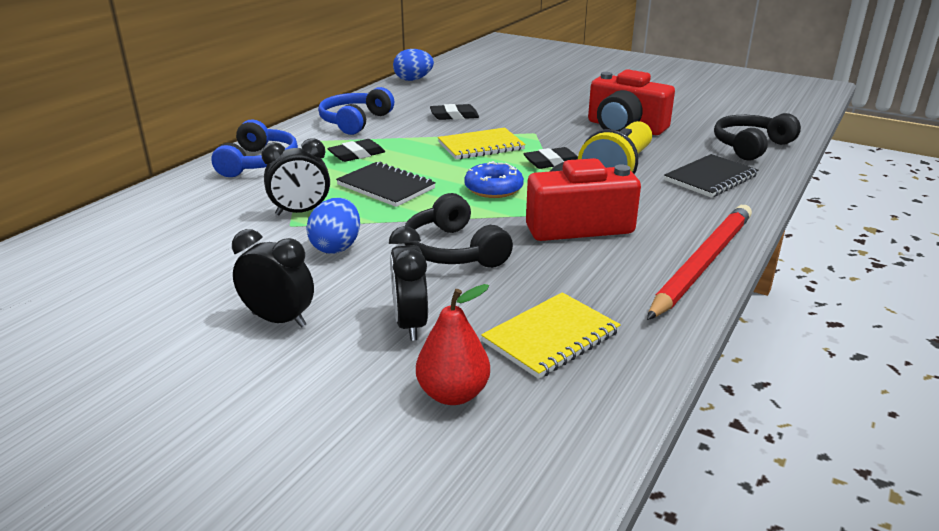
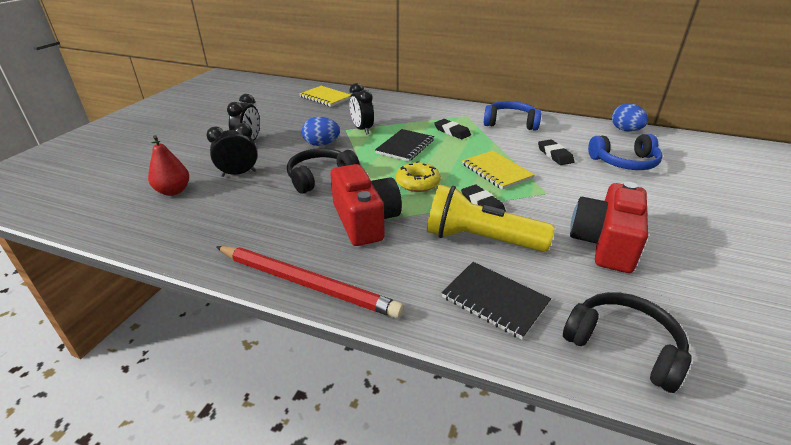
camera: 80 degrees right, 5 degrees up
(258, 162) = (424, 109): blue headphones -> blue headphones (624, 162)
(493, 188) = (417, 183): blue donut -> yellow donut
(551, 337) = (215, 216): yellow notebook -> yellow notebook (325, 98)

